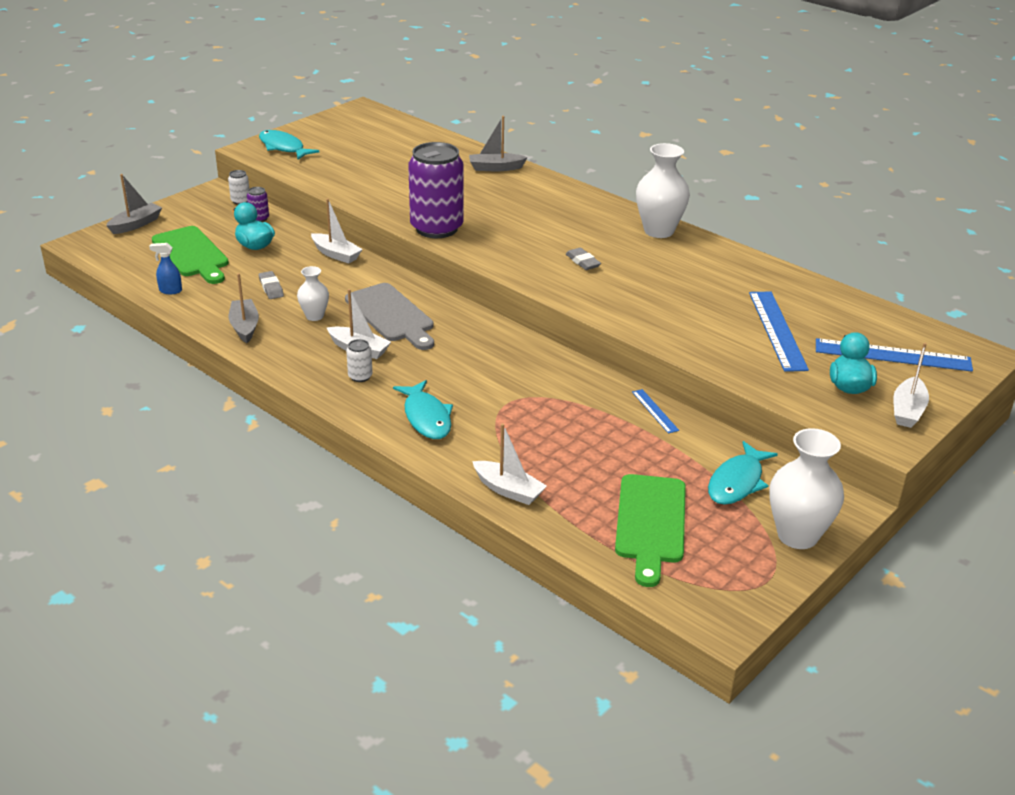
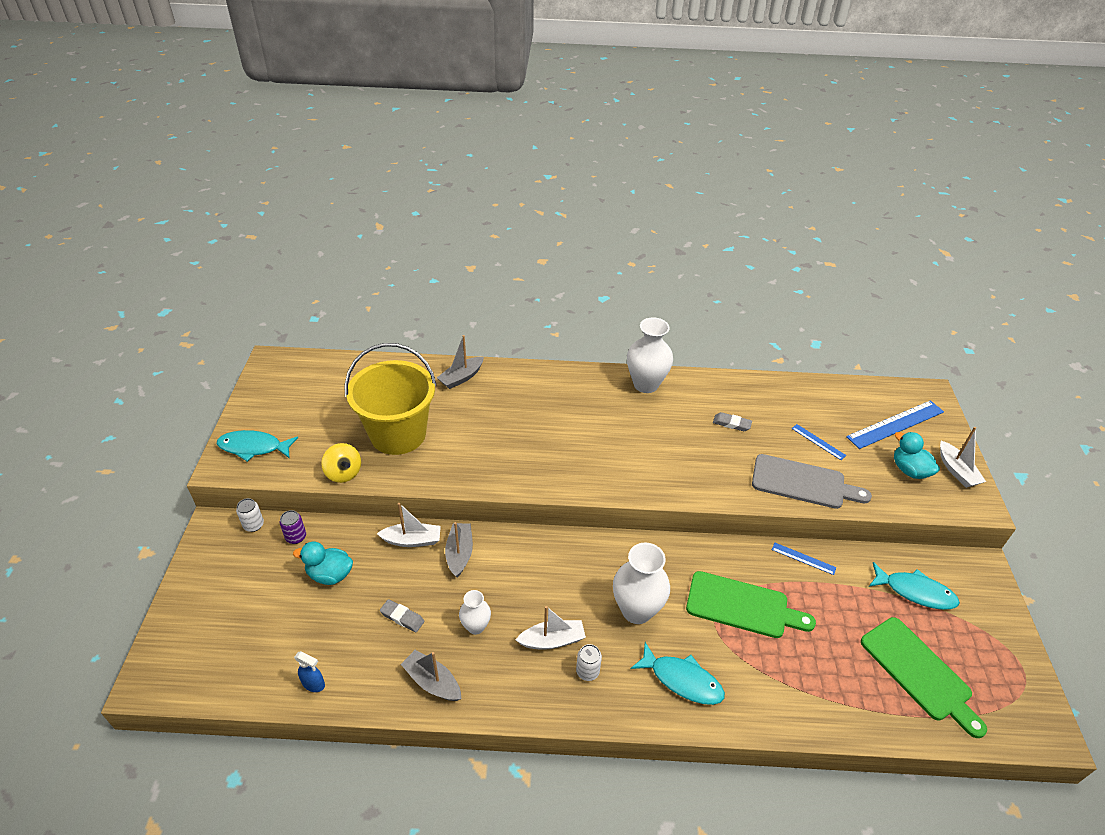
camera: 40 degrees left, 10 degrees up
(136, 224) = (180, 618): grey boat -> grey boat (459, 553)
(170, 291) = (314, 684): blue spray bottle -> blue spray bottle turned 120 degrees counterclockwise
(192, 254) = (282, 622): green cutting board -> green cutting board (742, 606)
(325, 183) = (343, 473): none -> yellow spinning top
(391, 315) = (533, 583): grey cutting board -> grey cutting board (803, 483)
(395, 179) = (398, 434): none -> yellow bucket
(436, 228) = (495, 474): purple can -> none
(508, 490) = (814, 713): white boat -> none
(582, 262) = (636, 448): grey eraser -> grey eraser (731, 424)
(737, 482) = (915, 592): turquoise fish -> turquoise fish turned 60 degrees counterclockwise
(777, 330) = (818, 441): blue ruler -> blue ruler, size x0.49
(797, 536) = (992, 616): white vase -> white vase (636, 610)

